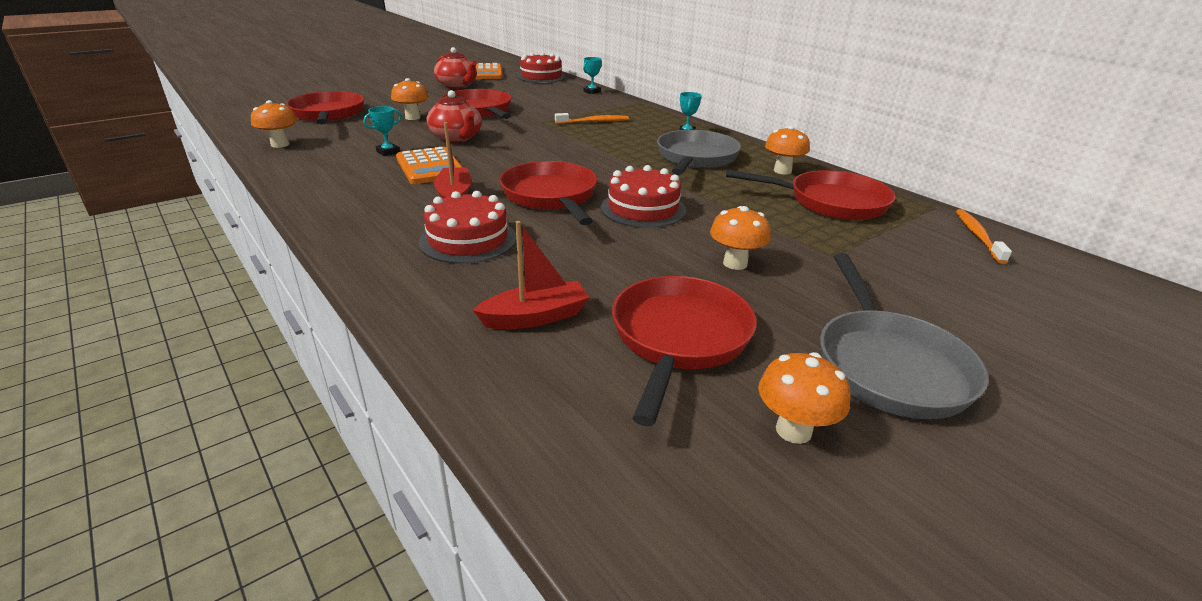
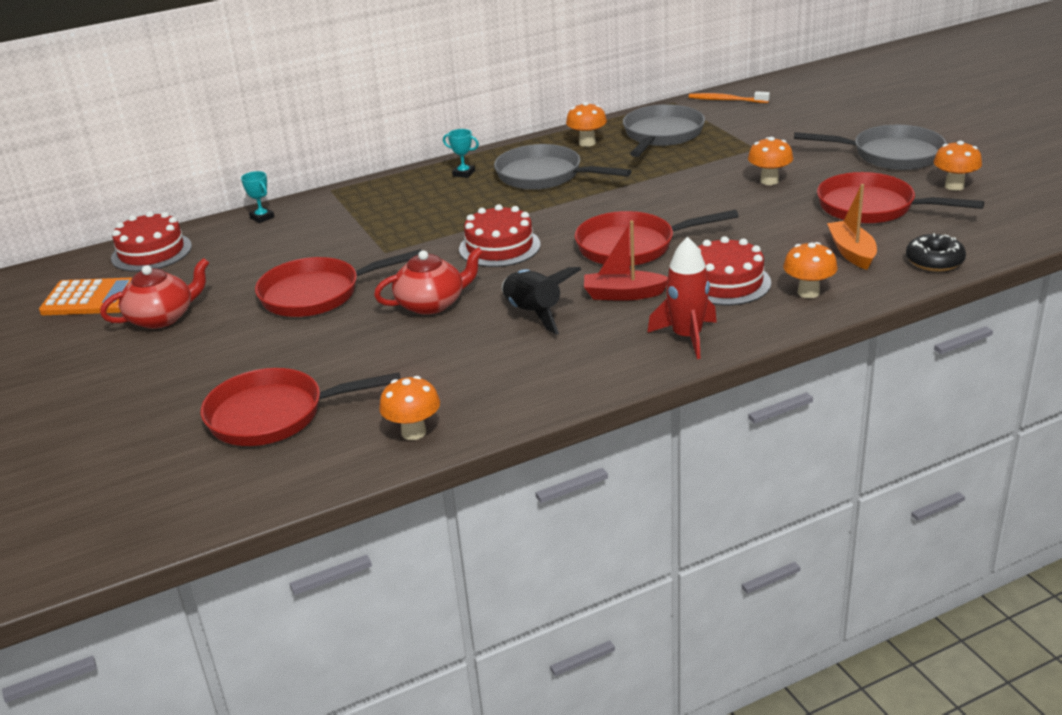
camera: 75 degrees left, 0 degrees up
(363, 223) = (686, 337): none -> red rocket
(388, 152) = (472, 345): turquoise trophy -> none
(412, 117) = (326, 341): orange mushroom -> orange mushroom (808, 292)
(430, 167) = (534, 314): orange calculator -> black rocket
(505, 387) = (934, 261): none -> black donut
(535, 317) = (852, 252): red boat -> orange boat
(594, 122) = (401, 220): orange toothbrush -> none
(643, 208) = (666, 207): red cake -> red cake (499, 247)
(830, 202) = (661, 135): red pan -> grey pan

